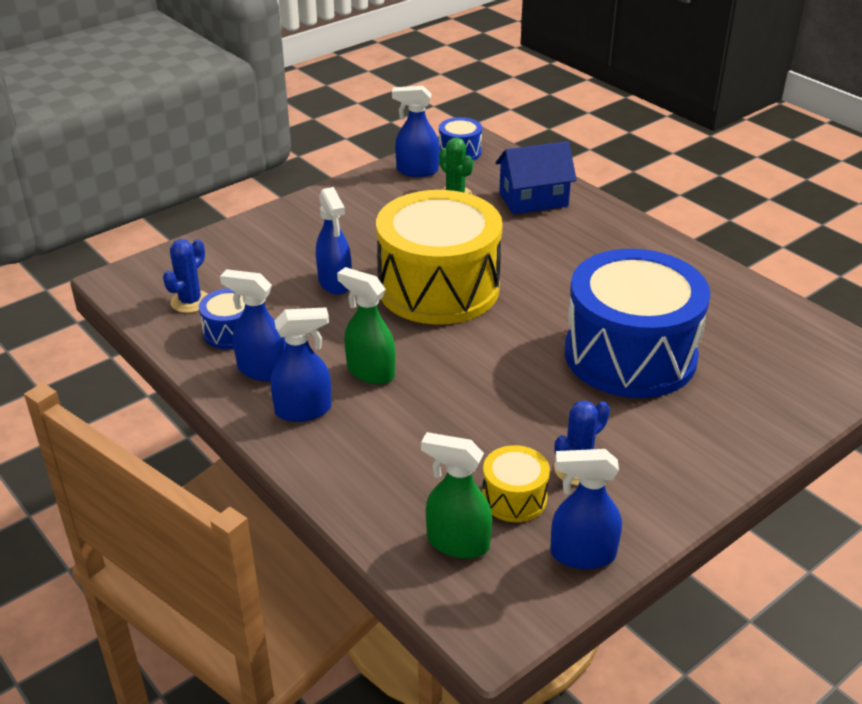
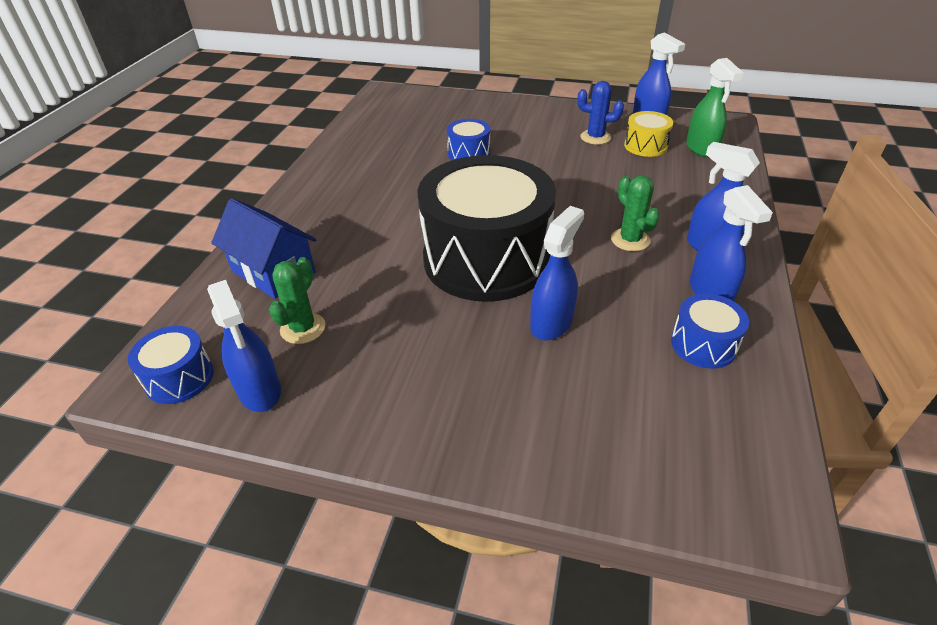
camera: 125 degrees left, 5 degrees up
(190, 302) = (712, 410): blue cactus -> none
(370, 372) = (630, 240): green spray bottle -> green cactus
(438, 288) = (486, 259): yellow drum -> black drum
(630, 355) = (469, 154): blue drum -> blue drum, size x0.43

